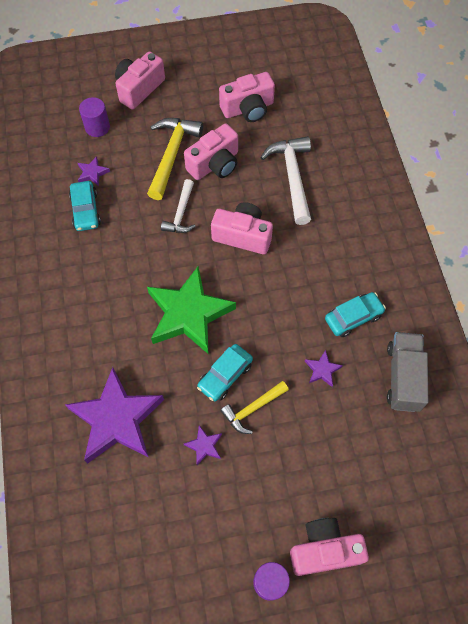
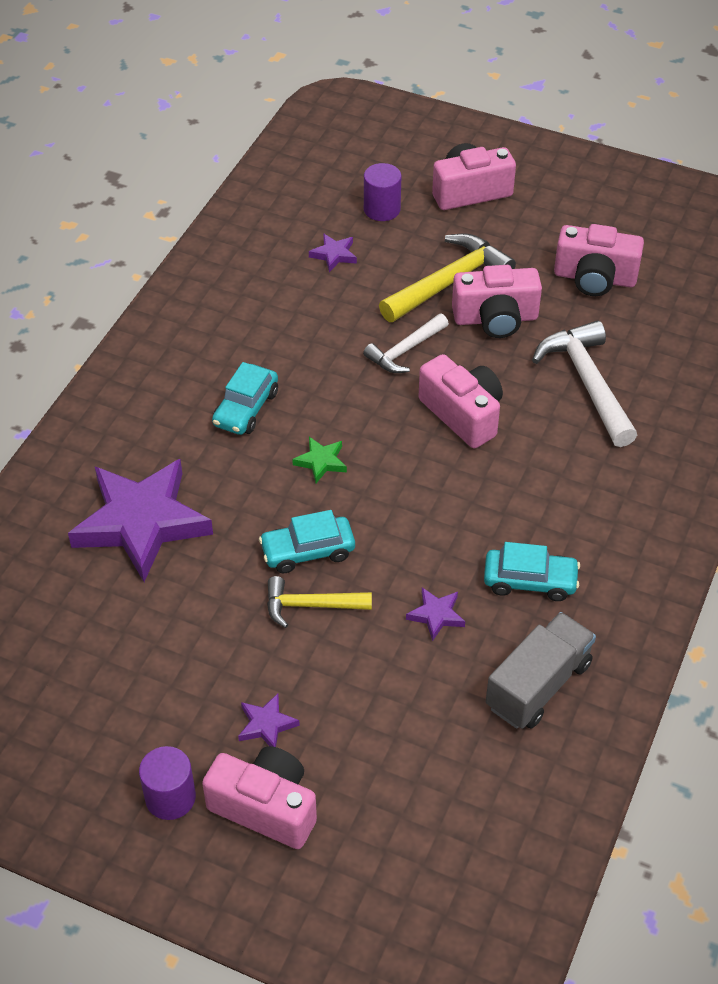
camera: 35 degrees right, 15 degrees down
(85, 210) = (292, 290): turquoise car -> turquoise car (246, 408)
(189, 313) = (321, 462): green star -> green star, size x0.40
(204, 446) = (218, 609): purple star -> purple star (266, 725)
(292, 177) = (587, 382): white hammer -> white hammer turned 45 degrees counterclockwise

